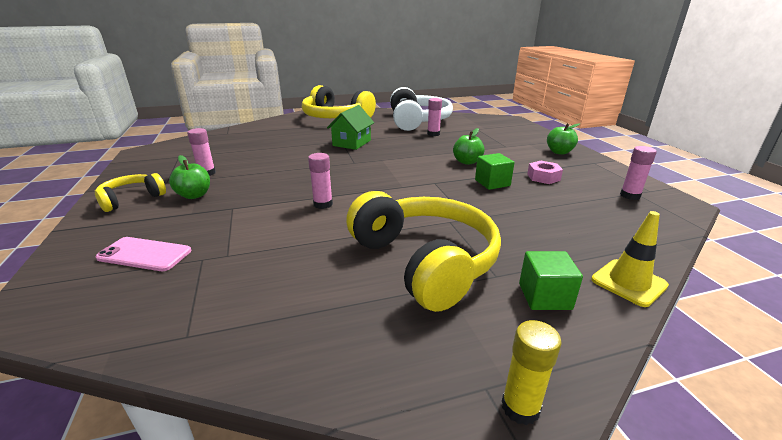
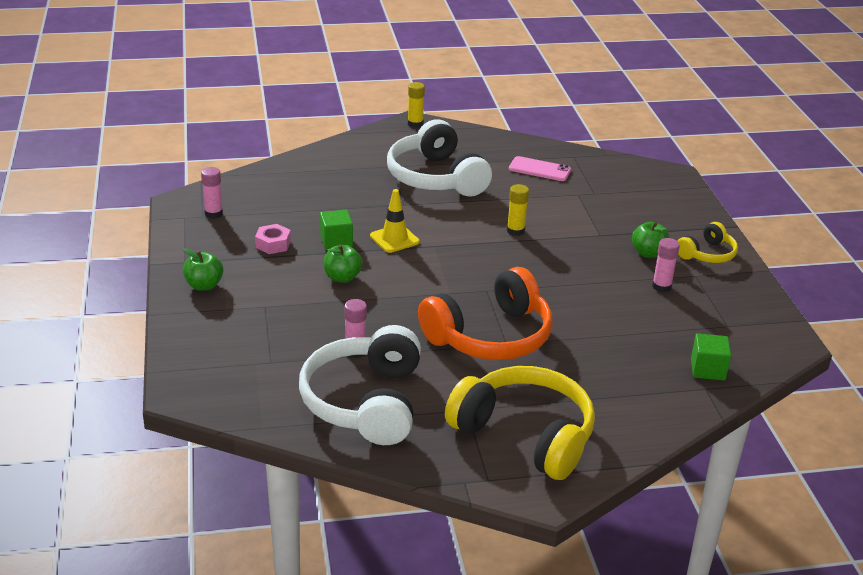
camera: 175 degrees left, 5 degrees up
(144, 254) = (639, 200): pink phone -> pink phone (539, 169)
(323, 204) = (515, 231): pink glue stick -> yellow glue stick
(352, 143) = (490, 336): green house -> orange headphones
(425, 261) = (436, 178): yellow headphones -> white headphones
(544, 296) = (370, 154): green cube -> green cube (707, 369)
(628, 282) = (311, 155): yellow traffic cone -> yellow traffic cone (394, 239)

